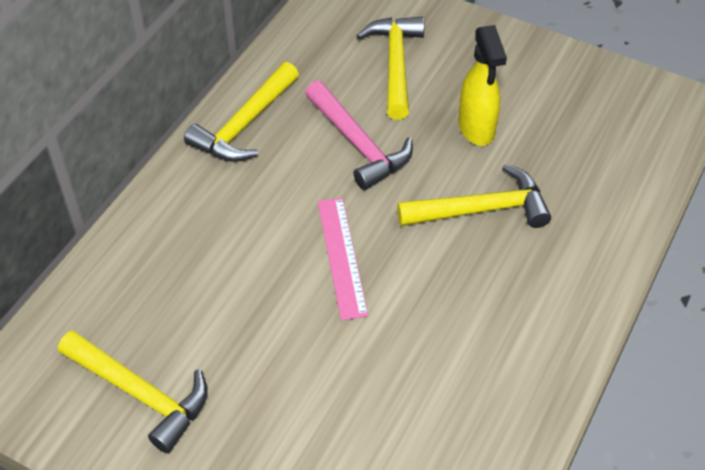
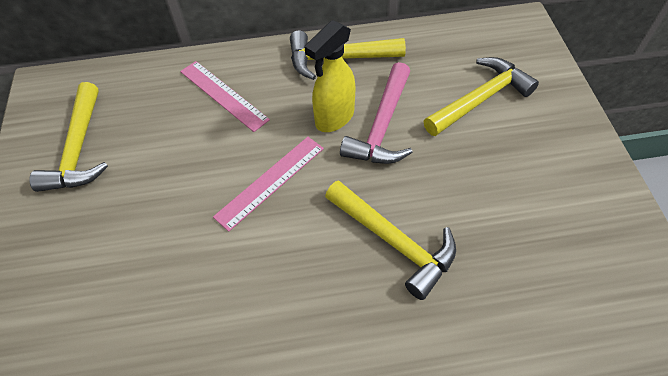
camera: 55 degrees right, 5 degrees up
(196, 236) = (223, 95): none -> pink ruler
(476, 129) = (473, 187): yellow spray bottle -> yellow spray bottle (334, 118)

